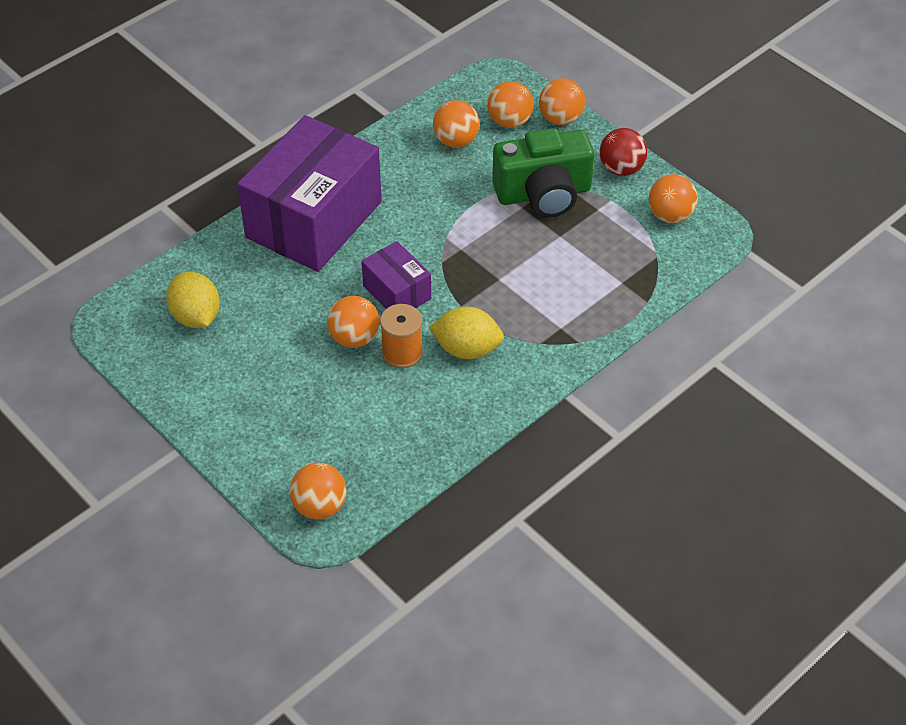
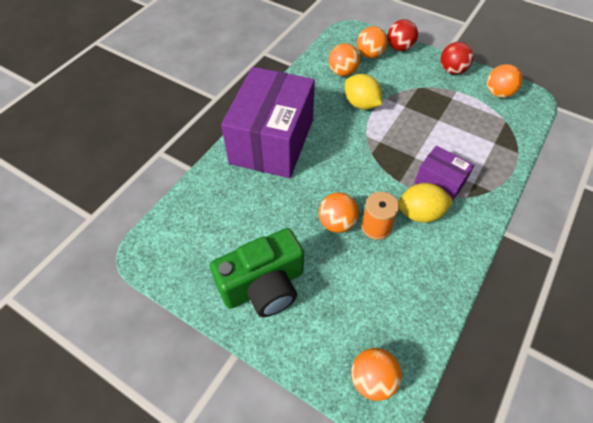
camera: 15 degrees left, 5 degrees up
(196, 316) = (213, 232): yellow lemon -> yellow lemon (361, 104)
(397, 292) = (351, 181): purple box -> purple box (440, 182)
(543, 194) = (414, 95): green camera -> green camera (264, 286)
(560, 119) = (399, 48): orange ball -> red ball

